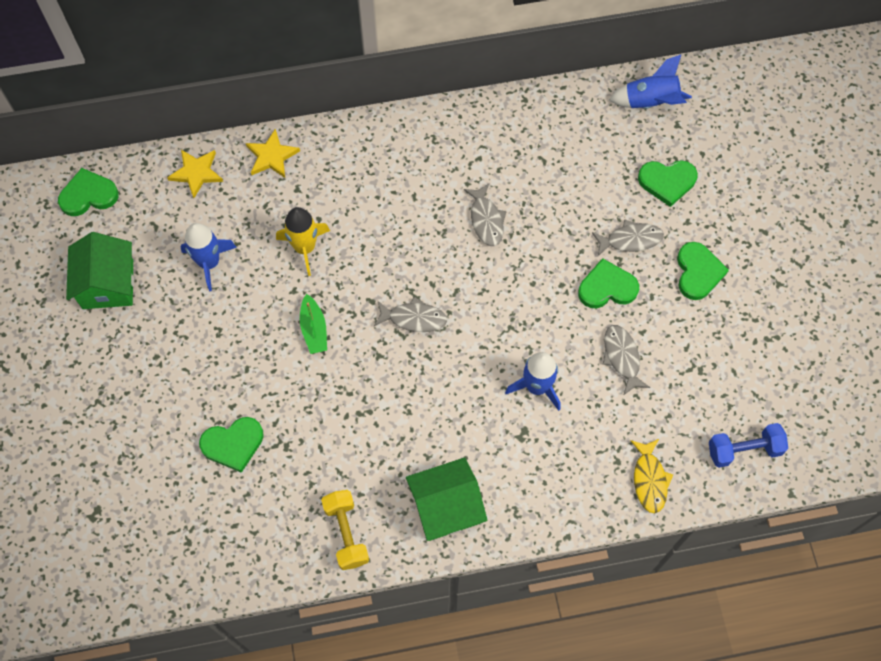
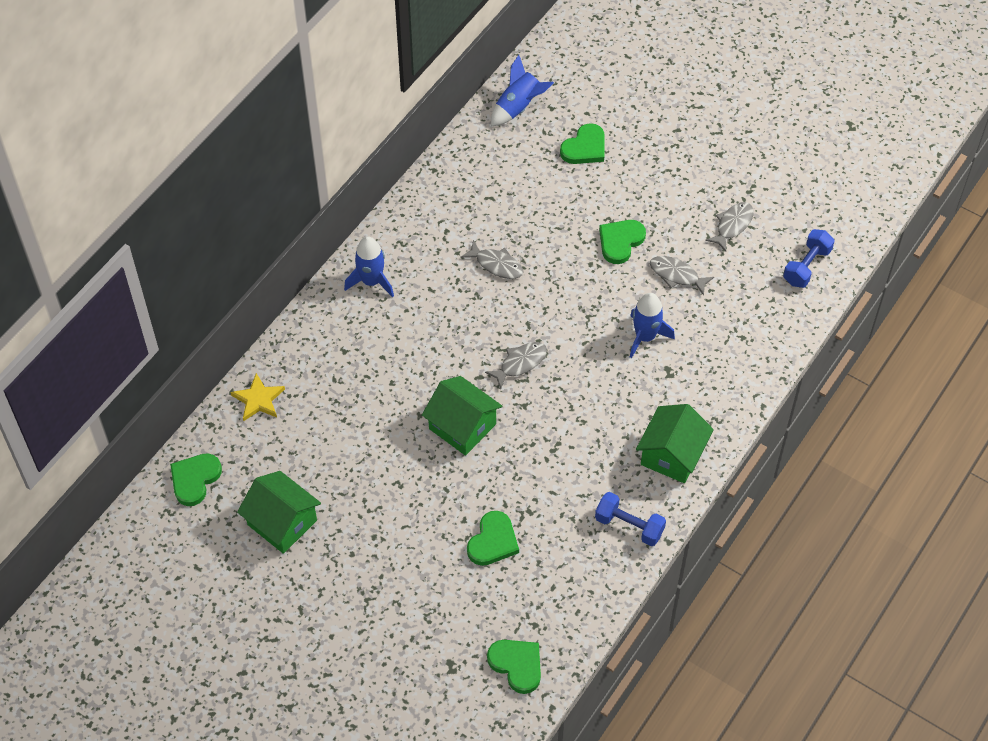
camera: 45 degrees left, 10 degrees down
(209, 263) = (339, 447): blue rocket -> blue rocket (371, 281)
(272, 156) = (300, 345): yellow star -> none
(305, 248) = (395, 382): yellow rocket -> none
(314, 329) = (462, 426): green boat -> green house
(346, 533) = (629, 526): yellow dumbbell -> blue dumbbell
(630, 240) = (602, 201): grey fish -> grey fish (732, 225)
(649, 480) = (773, 331): yellow fish -> none
(698, 272) = (665, 186): green heart -> green heart (517, 665)

